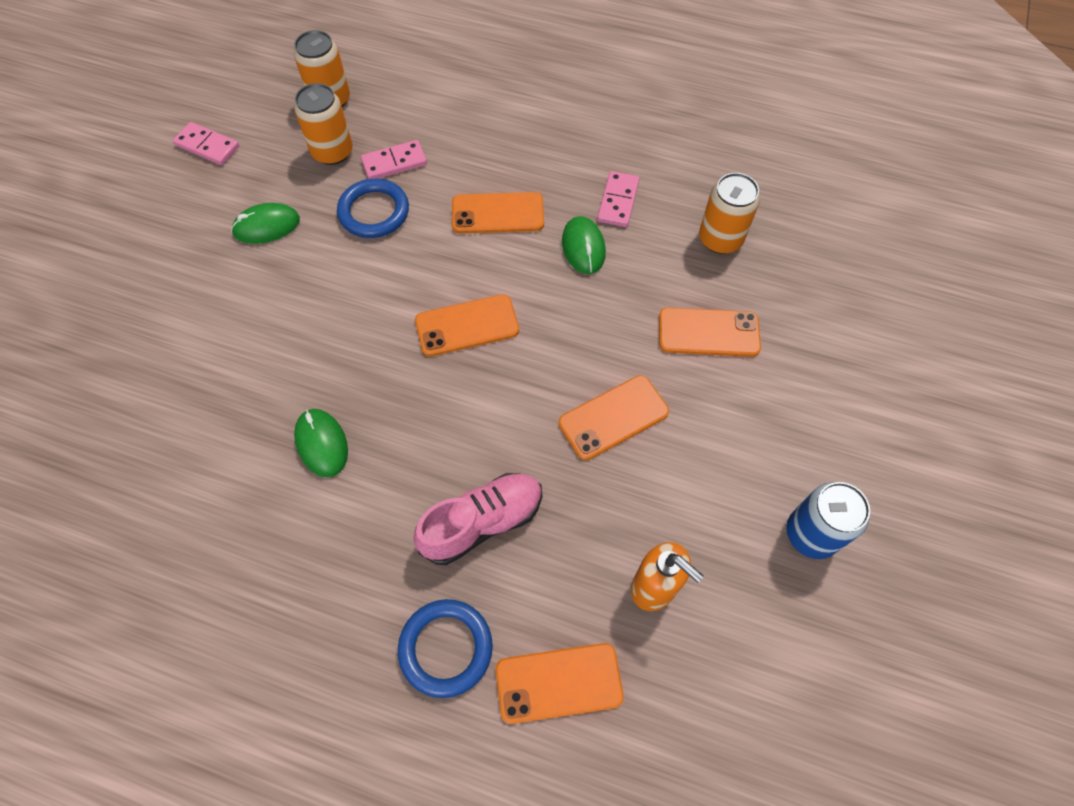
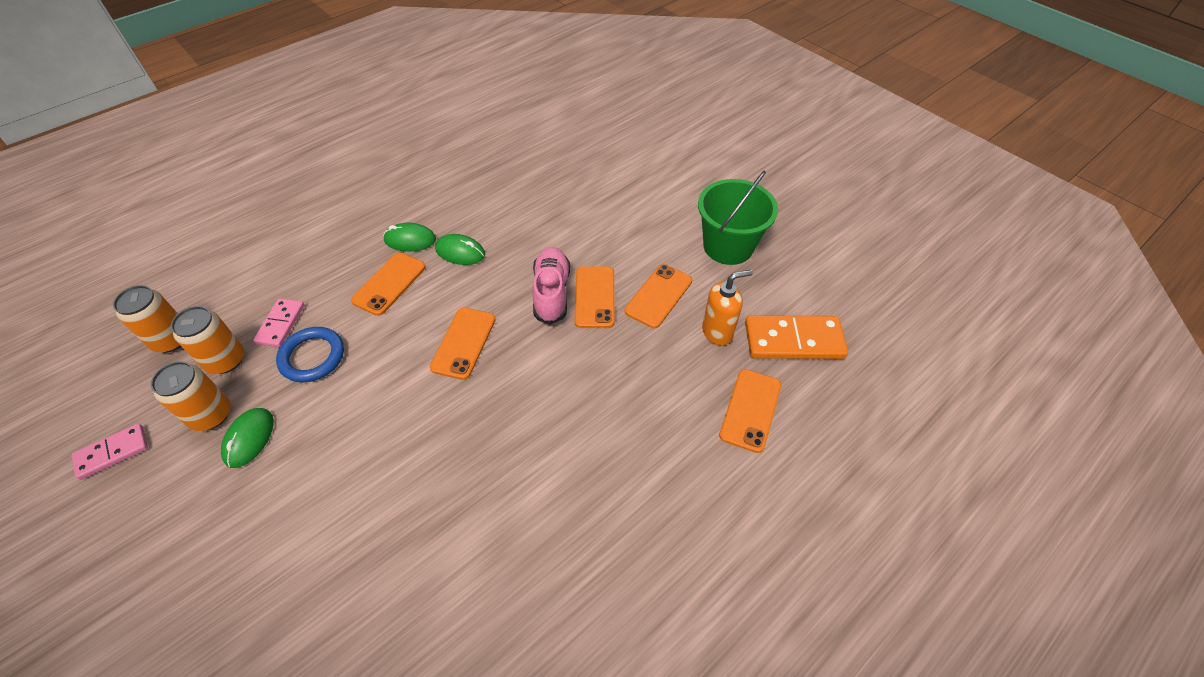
camera: 60 degrees left, 10 degrees down
(322, 444) = (485, 480): green mouse -> green mouse (410, 240)
(446, 648) = (694, 465): blue ring -> none
(482, 522) = (618, 402): pink shoe -> pink shoe (551, 292)
(618, 201) = (442, 218): pink domino -> none
(704, 694) = (793, 340): none -> orange domino
(708, 333) = (573, 224): orange phone -> orange phone (658, 296)
(720, 239) = (515, 187): orange can -> orange can (211, 415)
(811, 534) = (728, 246): blue can -> green bucket

